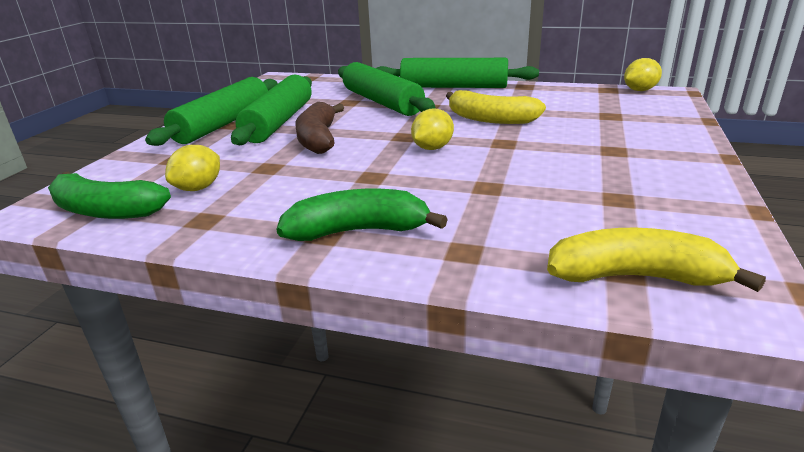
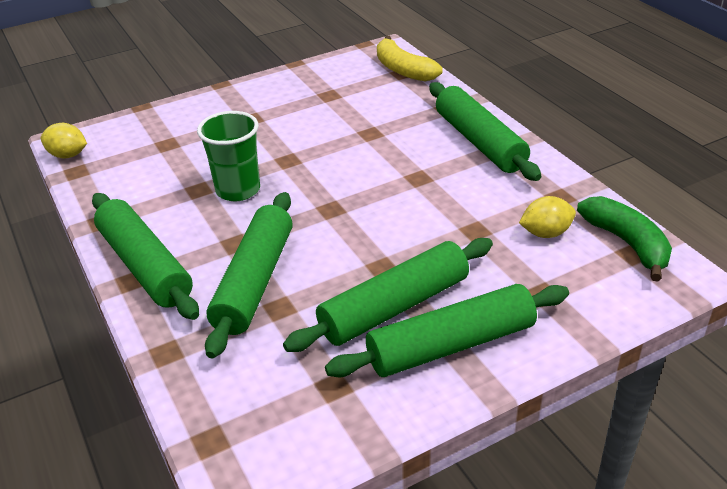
camera: 135 degrees left, 10 degrees up
(318, 139) = (396, 247): brown banana -> none
(358, 231) = (480, 142): green banana -> green rolling pin
(432, 148) = (338, 182): yellow lemon -> none
(490, 119) = (238, 190): yellow banana -> green cup

